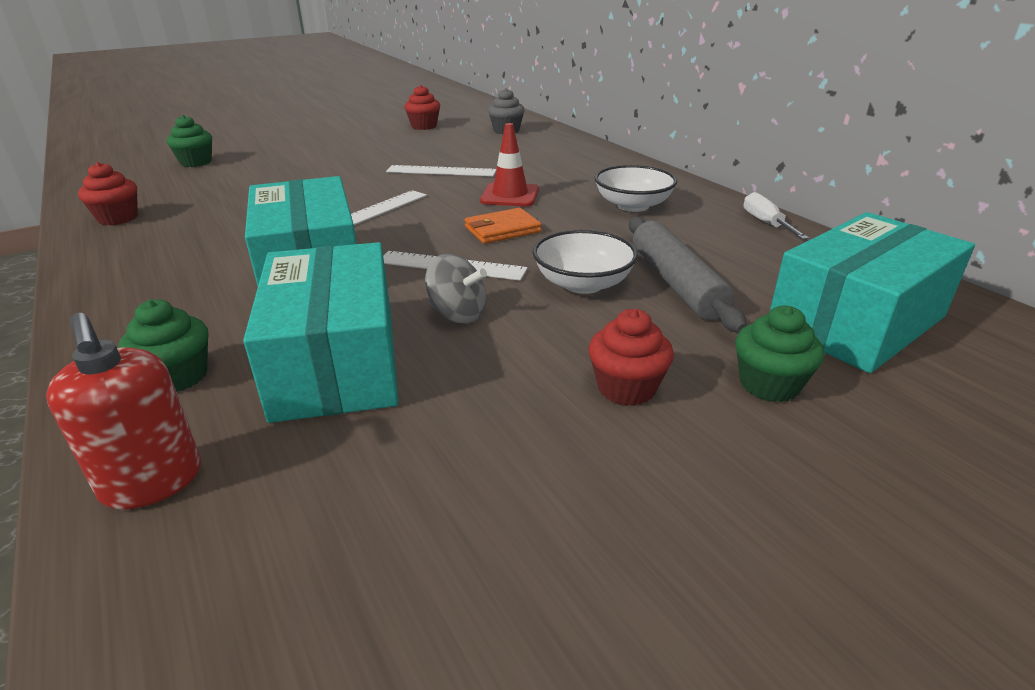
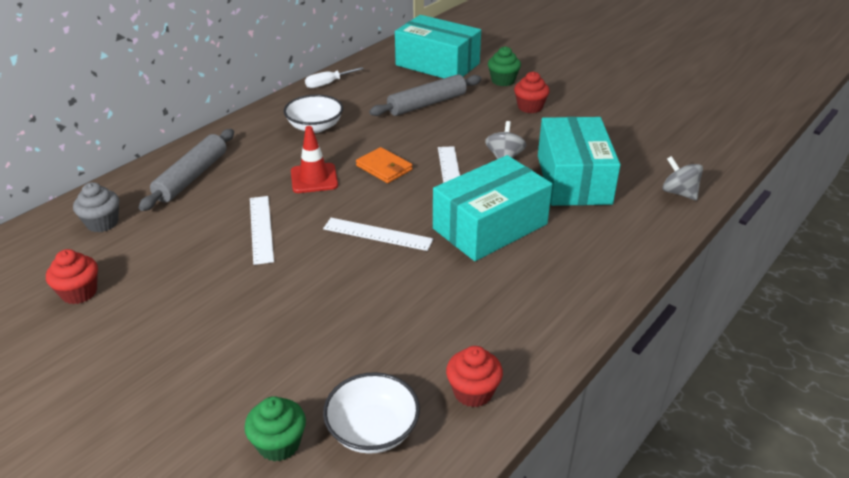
camera: 110 degrees left, 5 degrees up
(152, 481) = (679, 193): red soap dispenser -> grey spinning top
(178, 376) = (625, 221): green cupcake -> none
(336, 362) = (573, 179): turquoise box -> turquoise box turned 60 degrees counterclockwise
(555, 154) = (191, 177): none -> grey rolling pin
(583, 284) = (445, 128): white bowl -> white bowl (372, 430)

